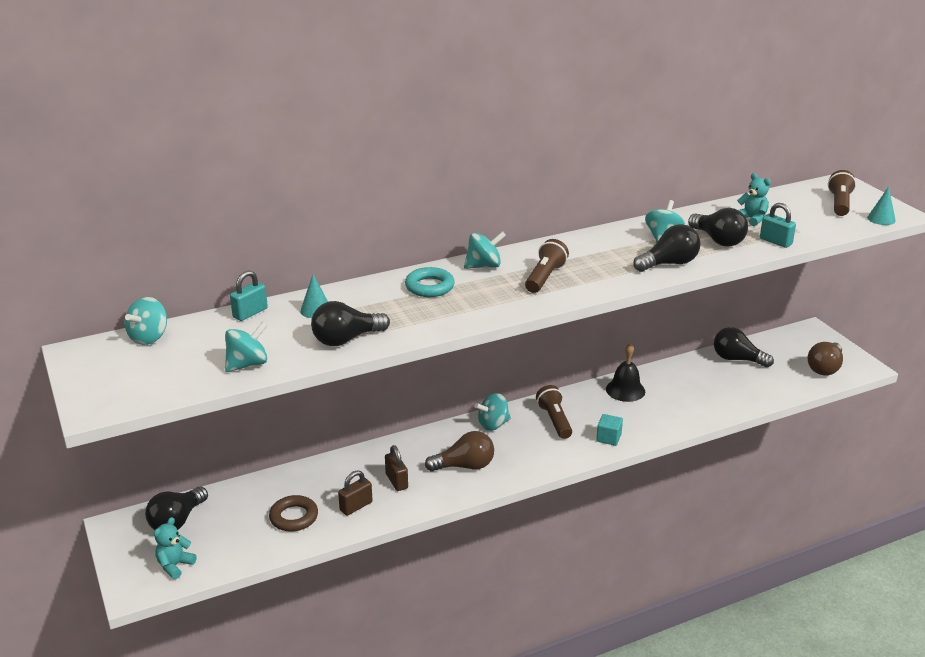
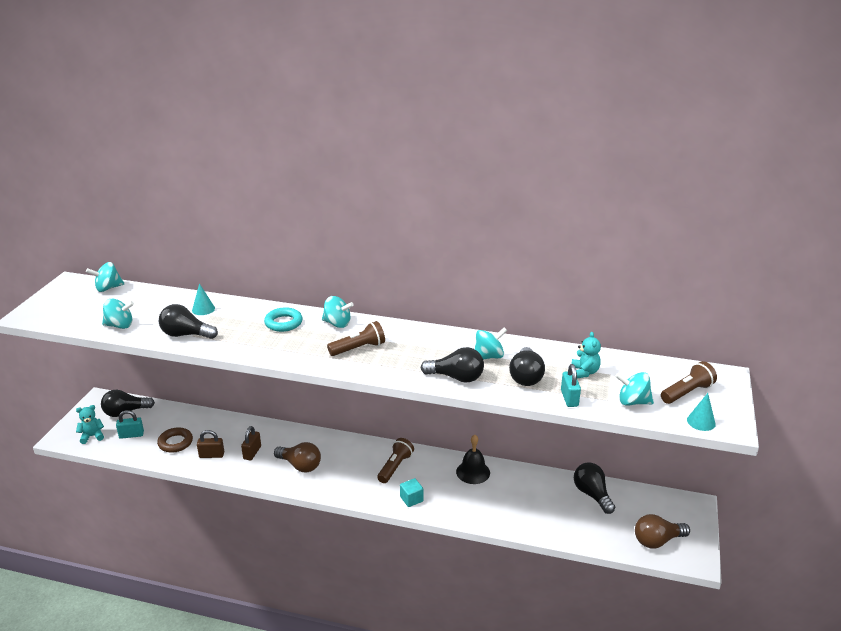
camera: 40 degrees right, 0 degrees up
(250, 313) = (171, 296): turquoise padlock -> turquoise padlock (131, 435)
(493, 425) = (354, 448): turquoise spinning top -> turquoise spinning top (632, 402)

